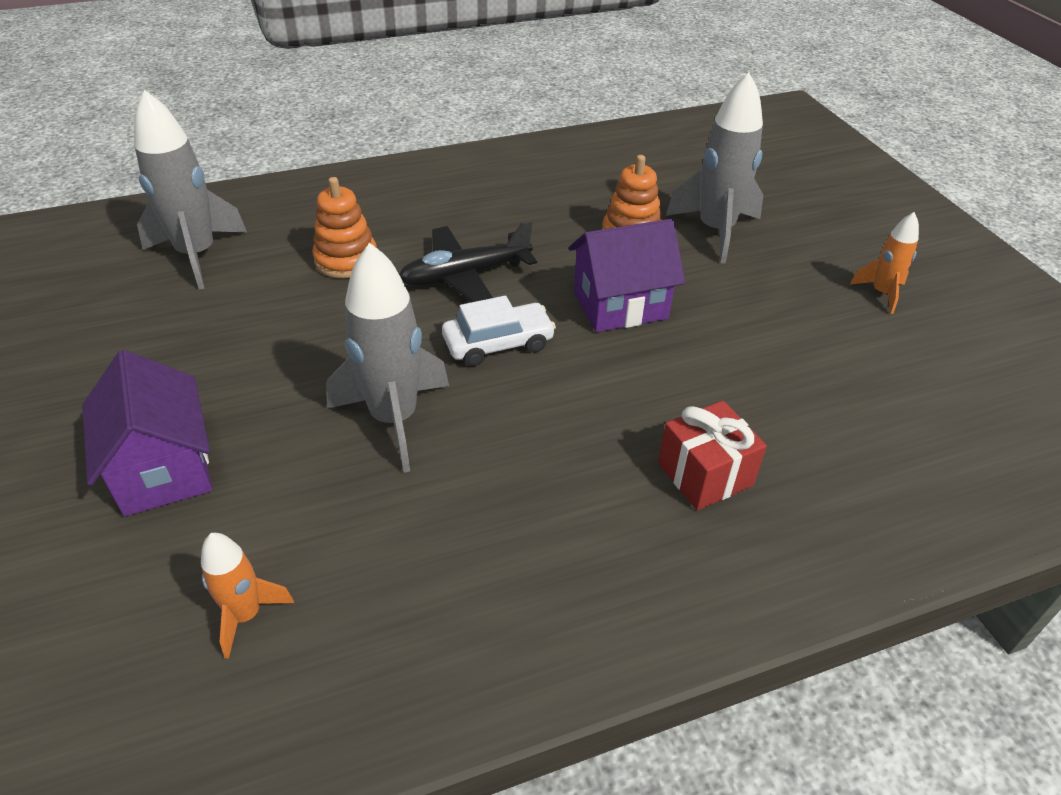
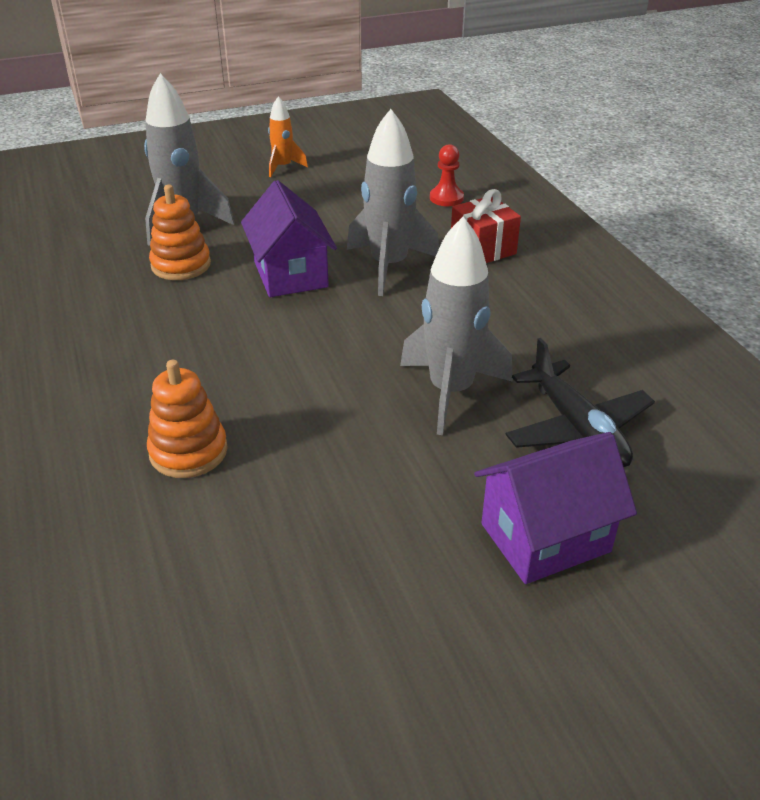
camera: 90 degrees left, 5 degrees down
(197, 255) = (149, 602): grey rocket -> grey rocket (389, 266)
(246, 615) = (678, 449): orange rocket -> none
(465, 276) = (234, 361): black plane -> black plane (577, 428)
(498, 343) = (343, 338): white car -> none
(848, 446) = (446, 198): none -> red pawn

